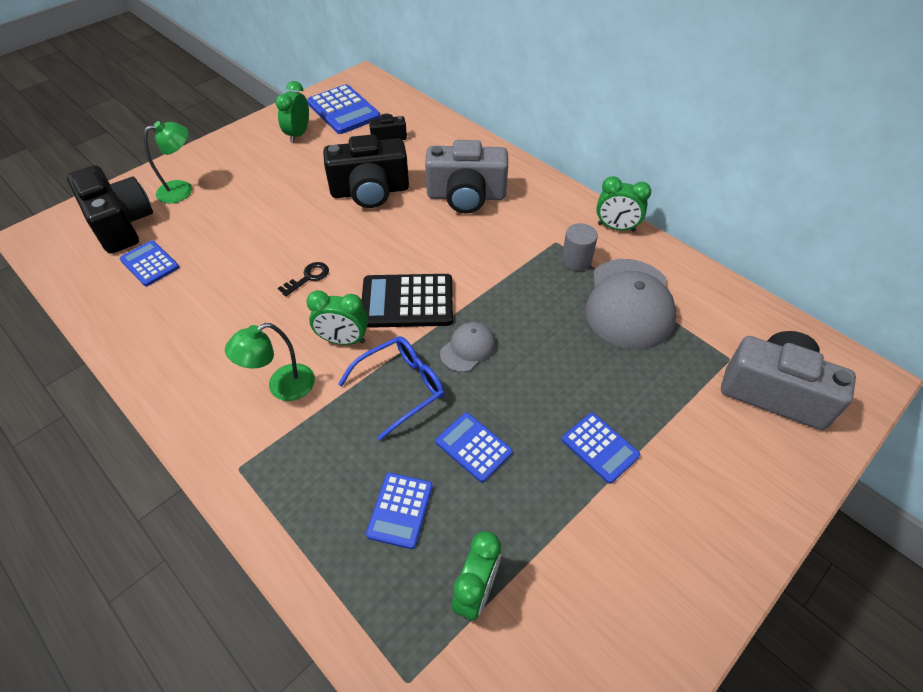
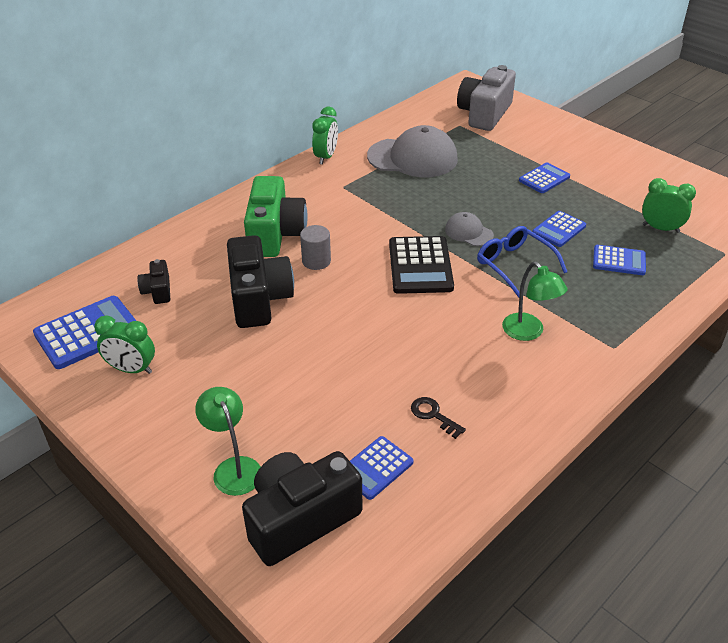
camera: 90 degrees left, 10 degrees down
(308, 277) = (393, 331): black key -> black key (433, 415)
(343, 340) = (470, 300): green clock -> none
(466, 196) = (275, 234): grey camera -> green camera
(576, 260) = (366, 178): grey cylinder -> grey cylinder (316, 261)

